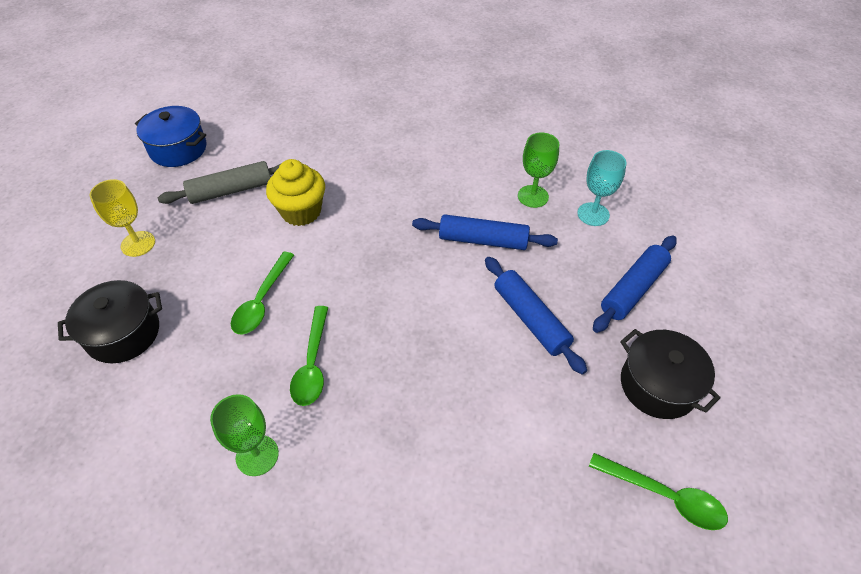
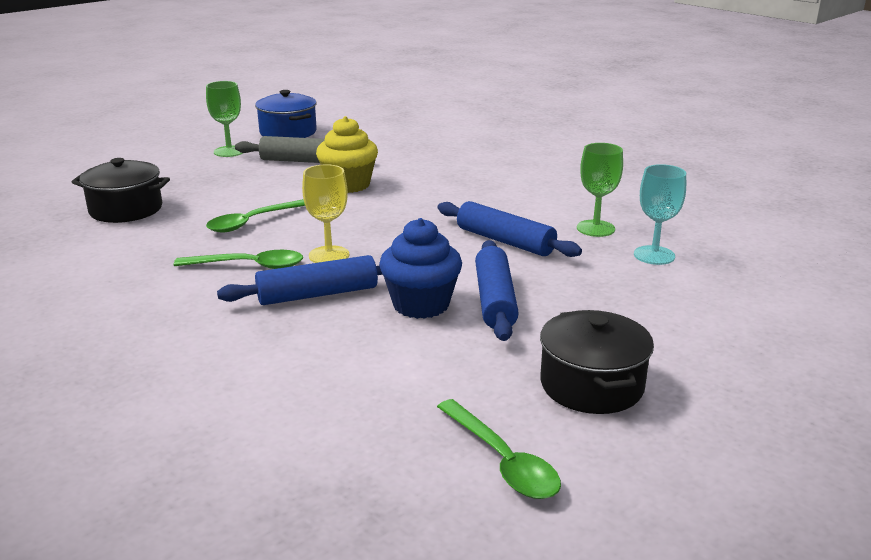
camera: 30 degrees right, 25 degrees down
(138, 244) = (195, 170): yellow goblet -> yellow goblet (329, 255)
(257, 455) = (141, 299): green goblet -> green goblet (229, 151)
(312, 364) = (249, 266): green spoon -> green spoon turned 120 degrees counterclockwise
(484, 350) = (421, 304): none -> blue cupcake
(633, 289) = (642, 314): blue rolling pin -> blue rolling pin (318, 294)

